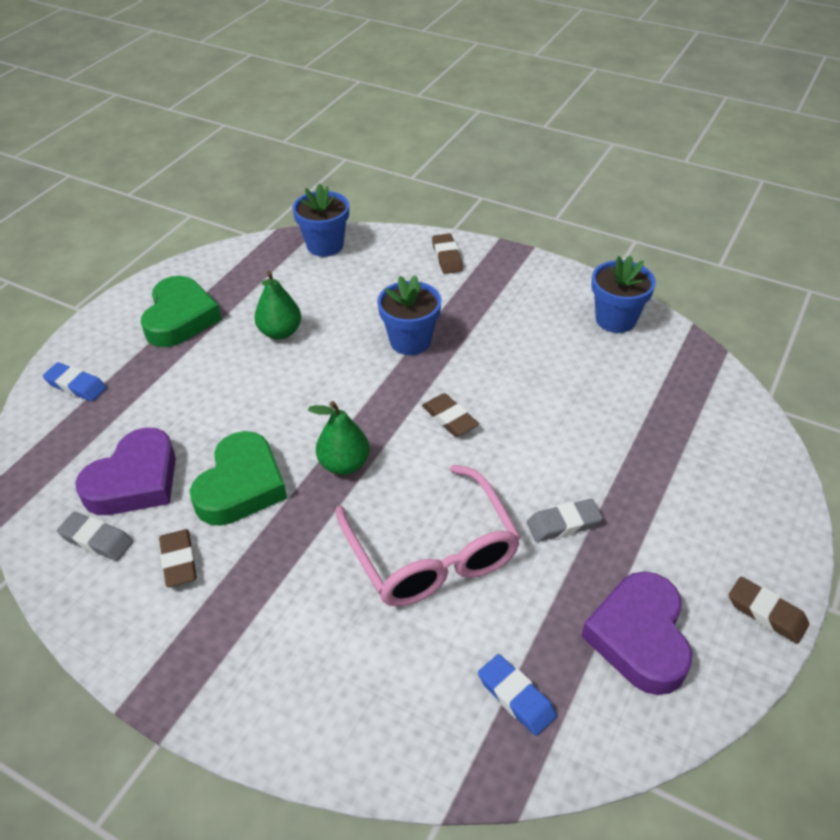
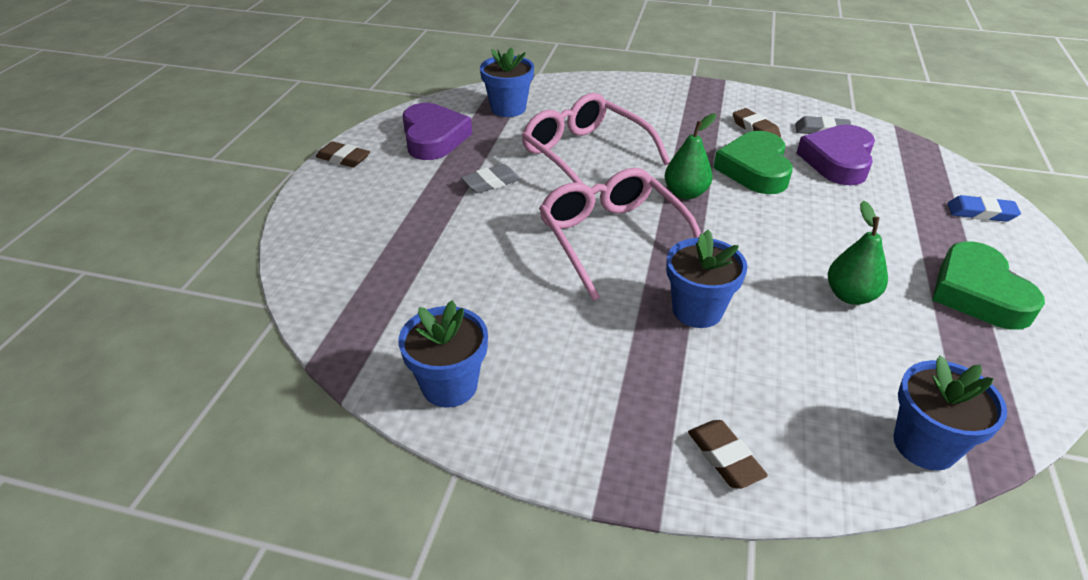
camera: 165 degrees right, 5 degrees down
(449, 419) = (613, 239): brown eraser -> pink glasses
(516, 697) = (508, 108): blue eraser -> blue flower pot

